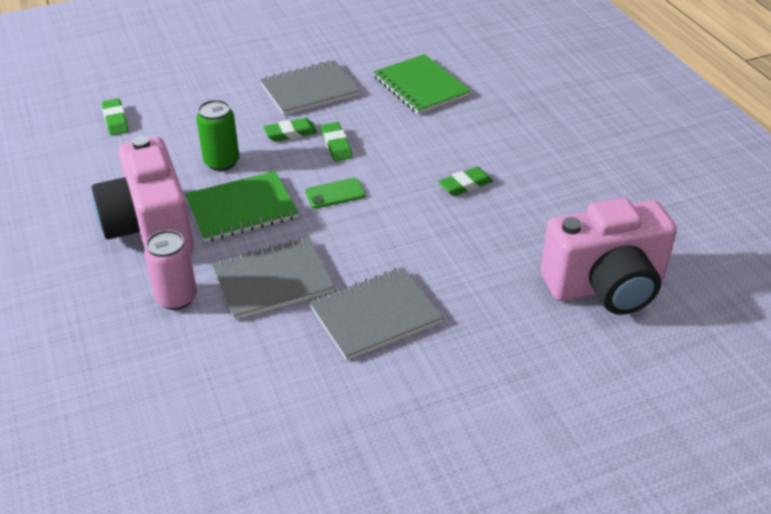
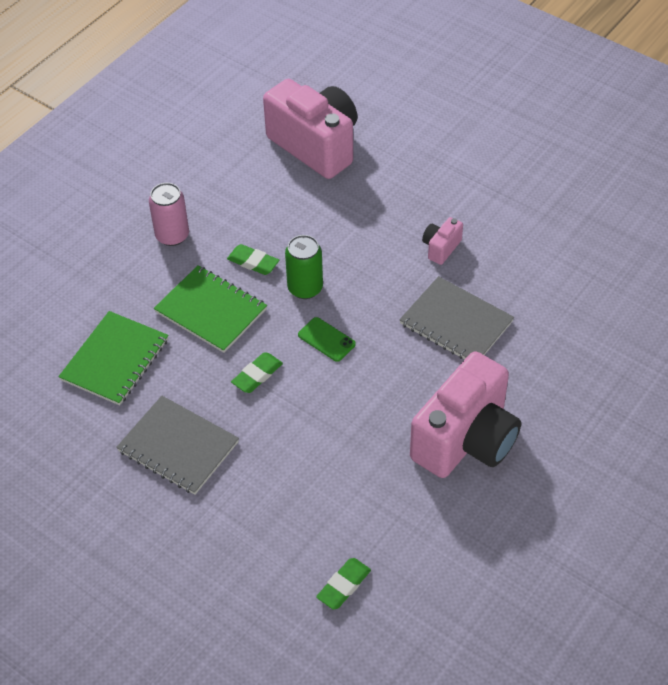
camera: 120 degrees left, 10 degrees up
(176, 298) = (521, 369): pink can -> pink can (172, 236)
(221, 162) = (343, 447): green can -> green can (305, 288)
(241, 209) = (393, 392): green notebook -> green notebook (211, 311)
(290, 133) = (263, 420): green eraser -> none
(375, 315) = (441, 248): grey notebook -> pink camera

